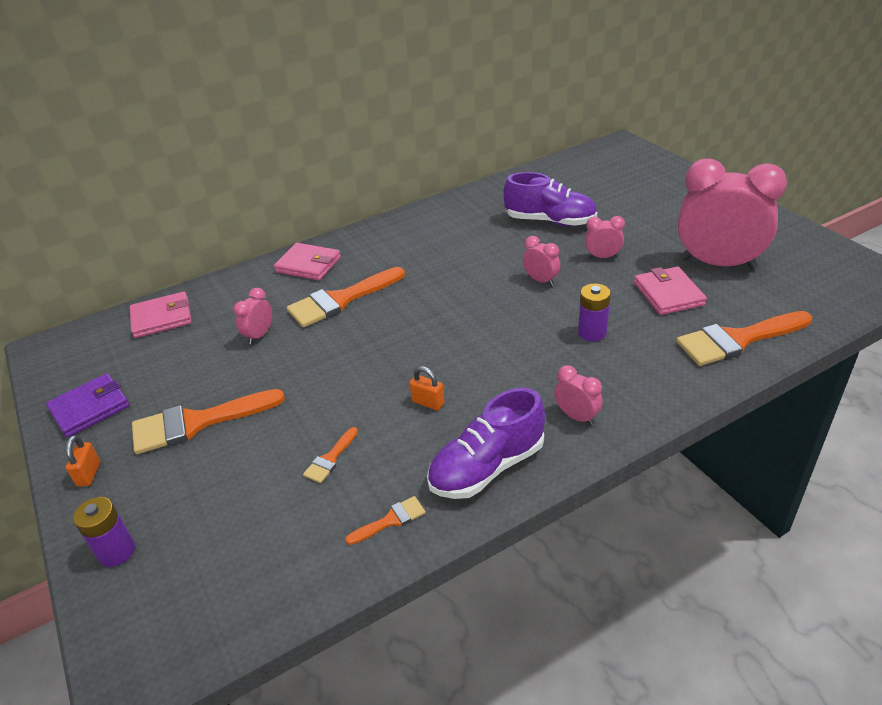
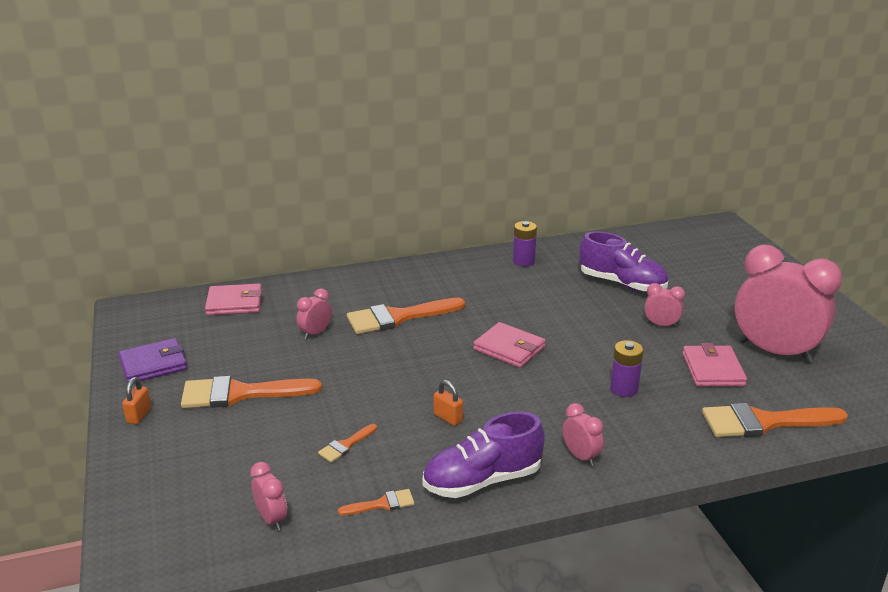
camera: 10 degrees right, 10 degrees down
(117, 551) = (145, 478): purple battery -> purple battery (523, 261)
(308, 265) = (378, 282): pink wallet -> pink wallet (509, 348)
(541, 280) = (592, 335): pink clock -> pink clock (271, 519)

